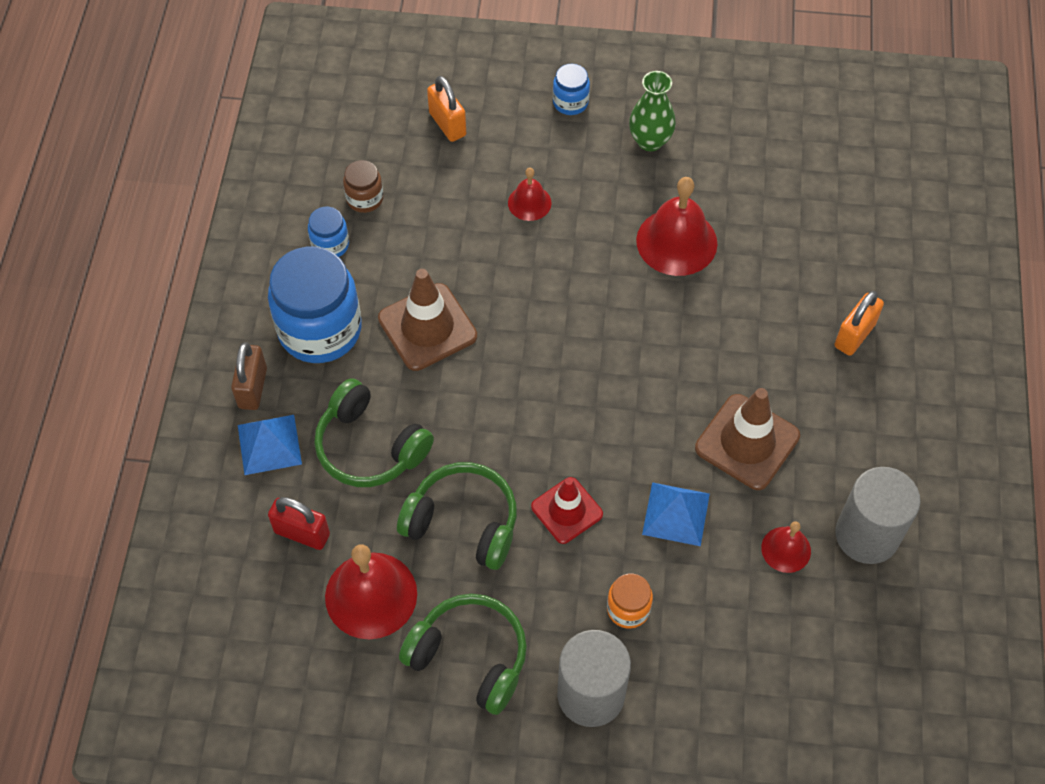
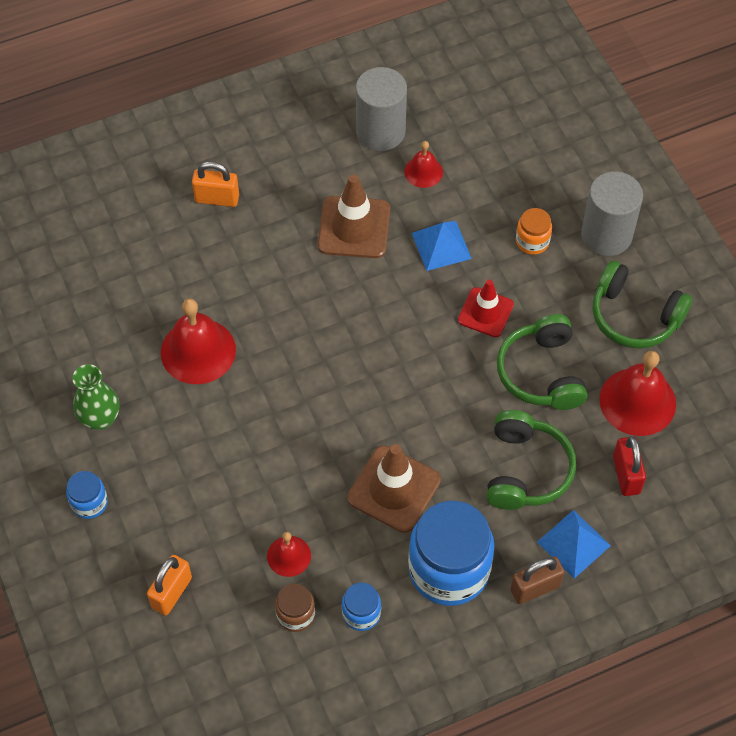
camera: 120 degrees left, 0 degrees up
(470, 657) = (634, 316): green headphones -> green headphones turned 60 degrees counterclockwise
(529, 202) = (222, 478): red bell -> red bell (289, 556)

